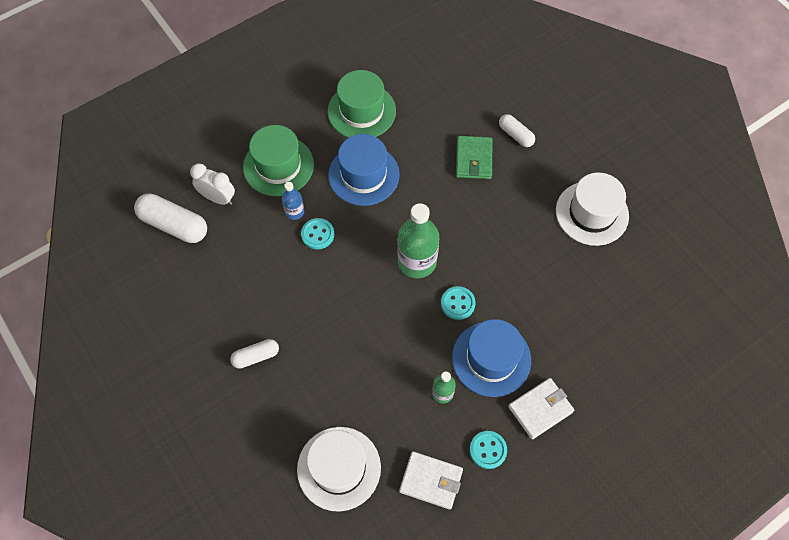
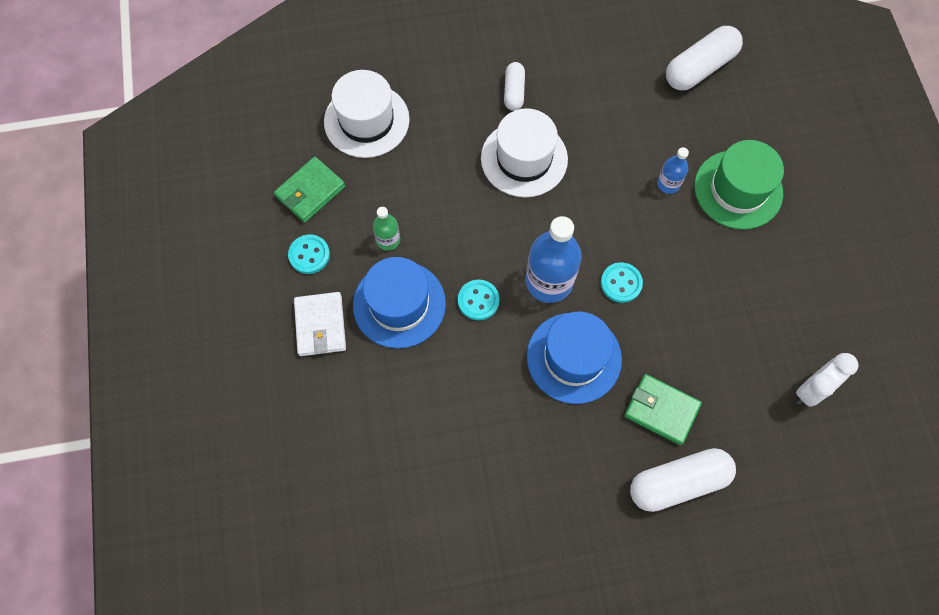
camera: 115 degrees right, 5 degrees up
(218, 198) = (717, 117): white clock -> white clock (811, 389)
(317, 234) = (629, 196): turquoise button -> turquoise button (621, 283)
(361, 111) = (786, 309): green hat -> none
(363, 175) = (689, 274): blue hat -> blue hat (573, 357)
(417, 262) = (549, 281): green bottle -> blue bottle
(431, 481) = (310, 191): white wallet -> green wallet
(515, 135) = (678, 482): white capsule -> white capsule, size x1.72
(592, 213) = (522, 516): white hat -> white hat (524, 159)

